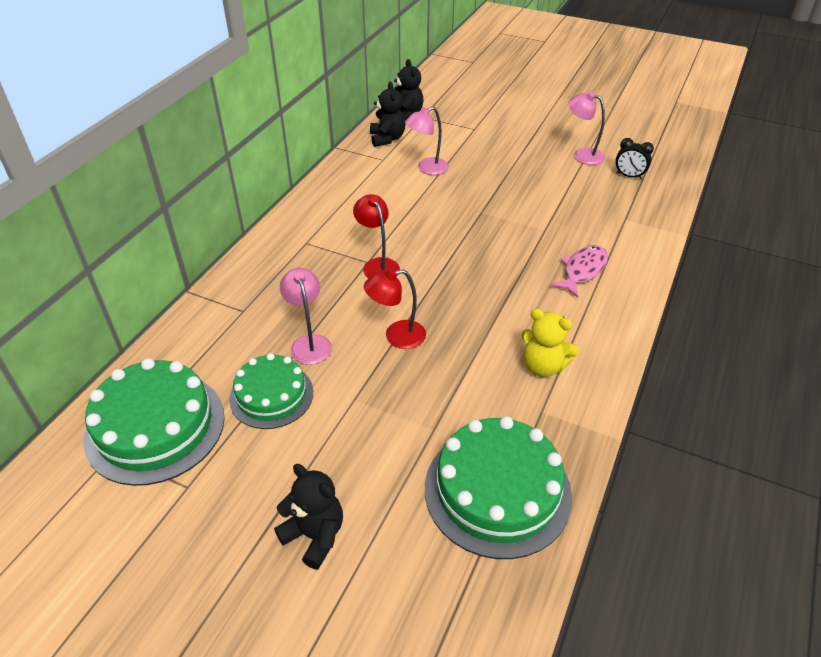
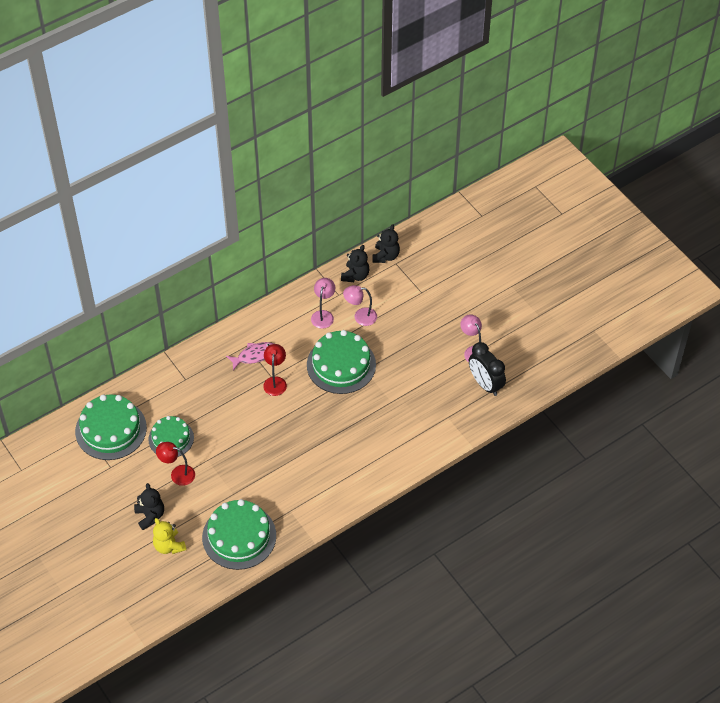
camera: 30 degrees right, 10 degrees up
(309, 343) = (206, 416): pink lamp -> pink lamp (323, 315)
(396, 336) = (252, 434): red lamp -> red lamp (177, 474)
(447, 218) = (341, 365): none -> green cake
(543, 366) = (312, 488): yellow teddy bear -> yellow teddy bear (169, 546)
(582, 271) = (386, 441): pink fish -> pink fish (254, 355)
(629, 176) = (485, 384): black clock -> black clock, size x1.79

